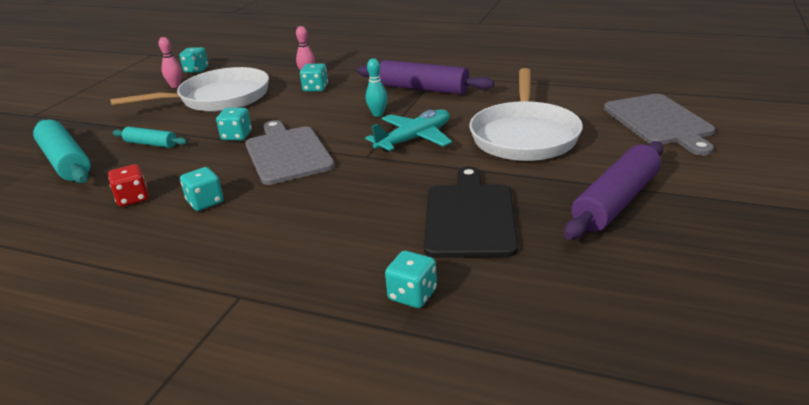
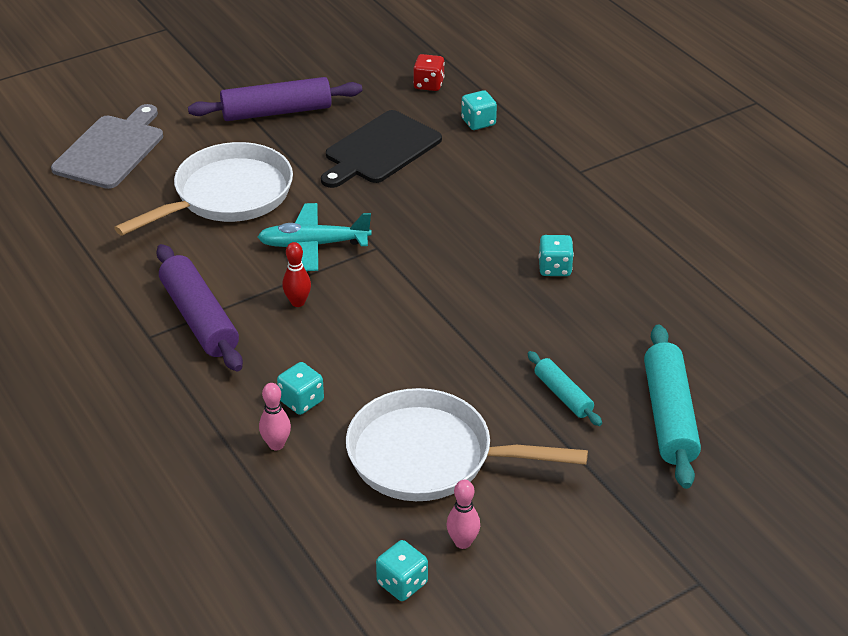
camera: 145 degrees left, 10 degrees up
(133, 198) = (615, 309): red dice -> red dice (428, 84)
(237, 136) = (465, 353): turquoise dice -> none
(287, 153) = (439, 293): grey cutting board -> none
(378, 114) = (298, 302): turquoise bowling pin -> red bowling pin

